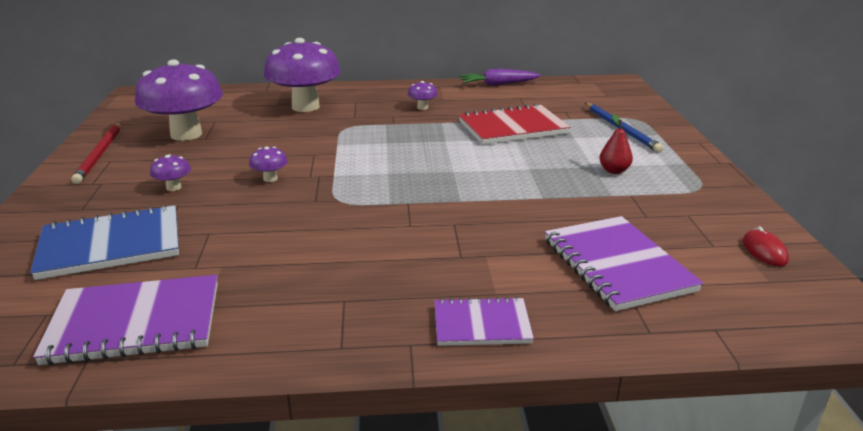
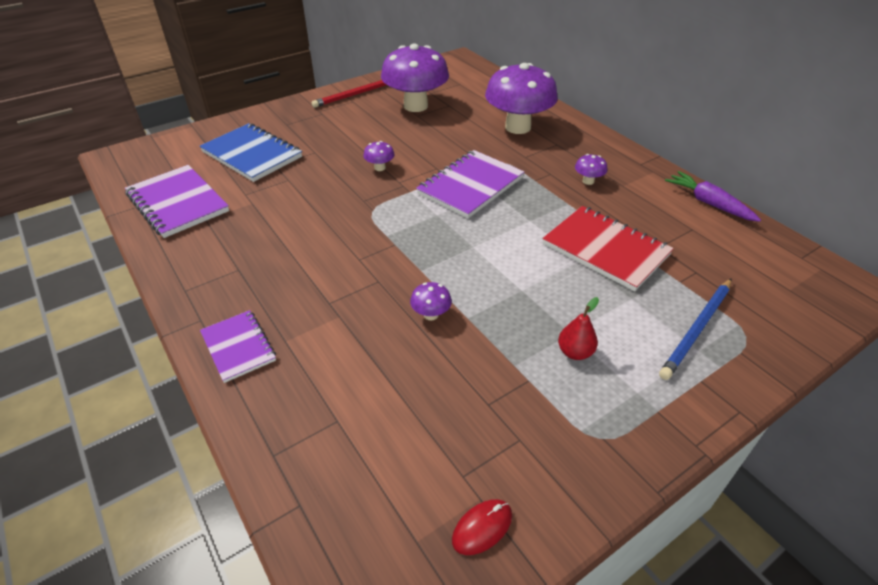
camera: 60 degrees right, 15 degrees up
(174, 187) = (336, 139): purple mushroom -> purple mushroom (431, 314)
(617, 265) = (373, 405): purple notebook -> purple notebook (470, 186)

